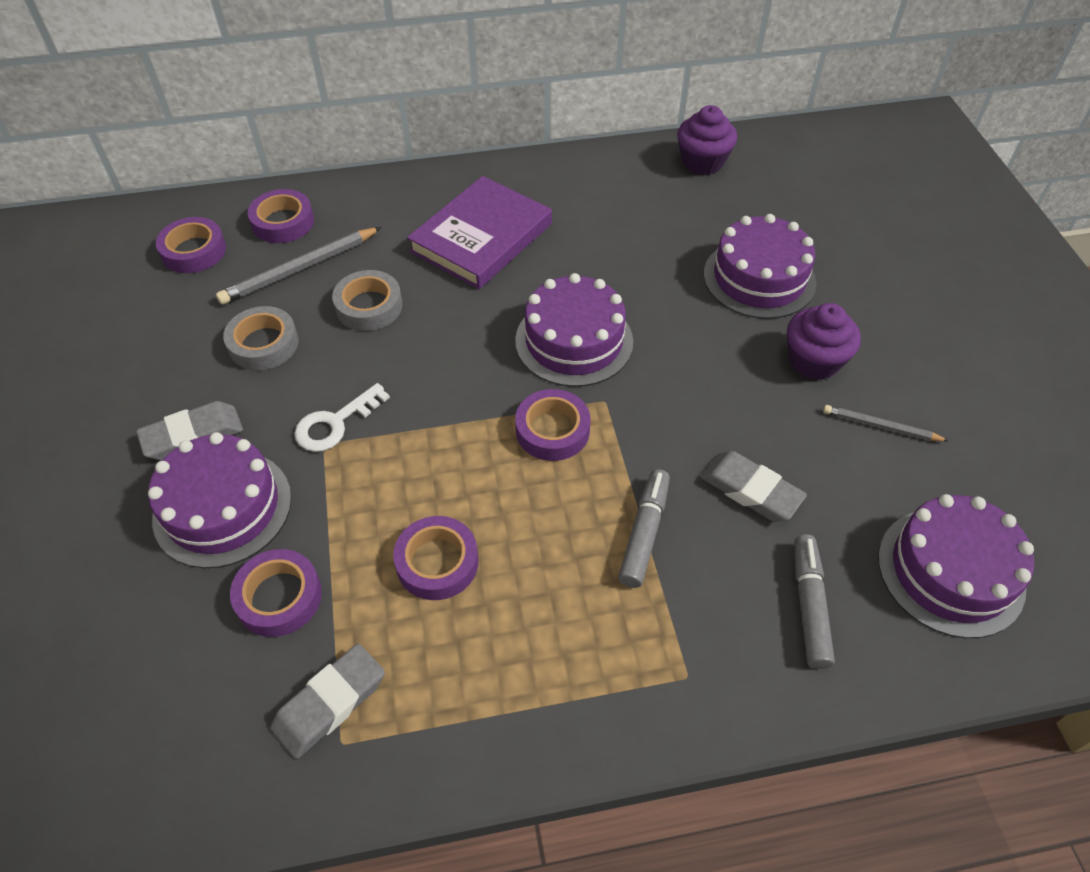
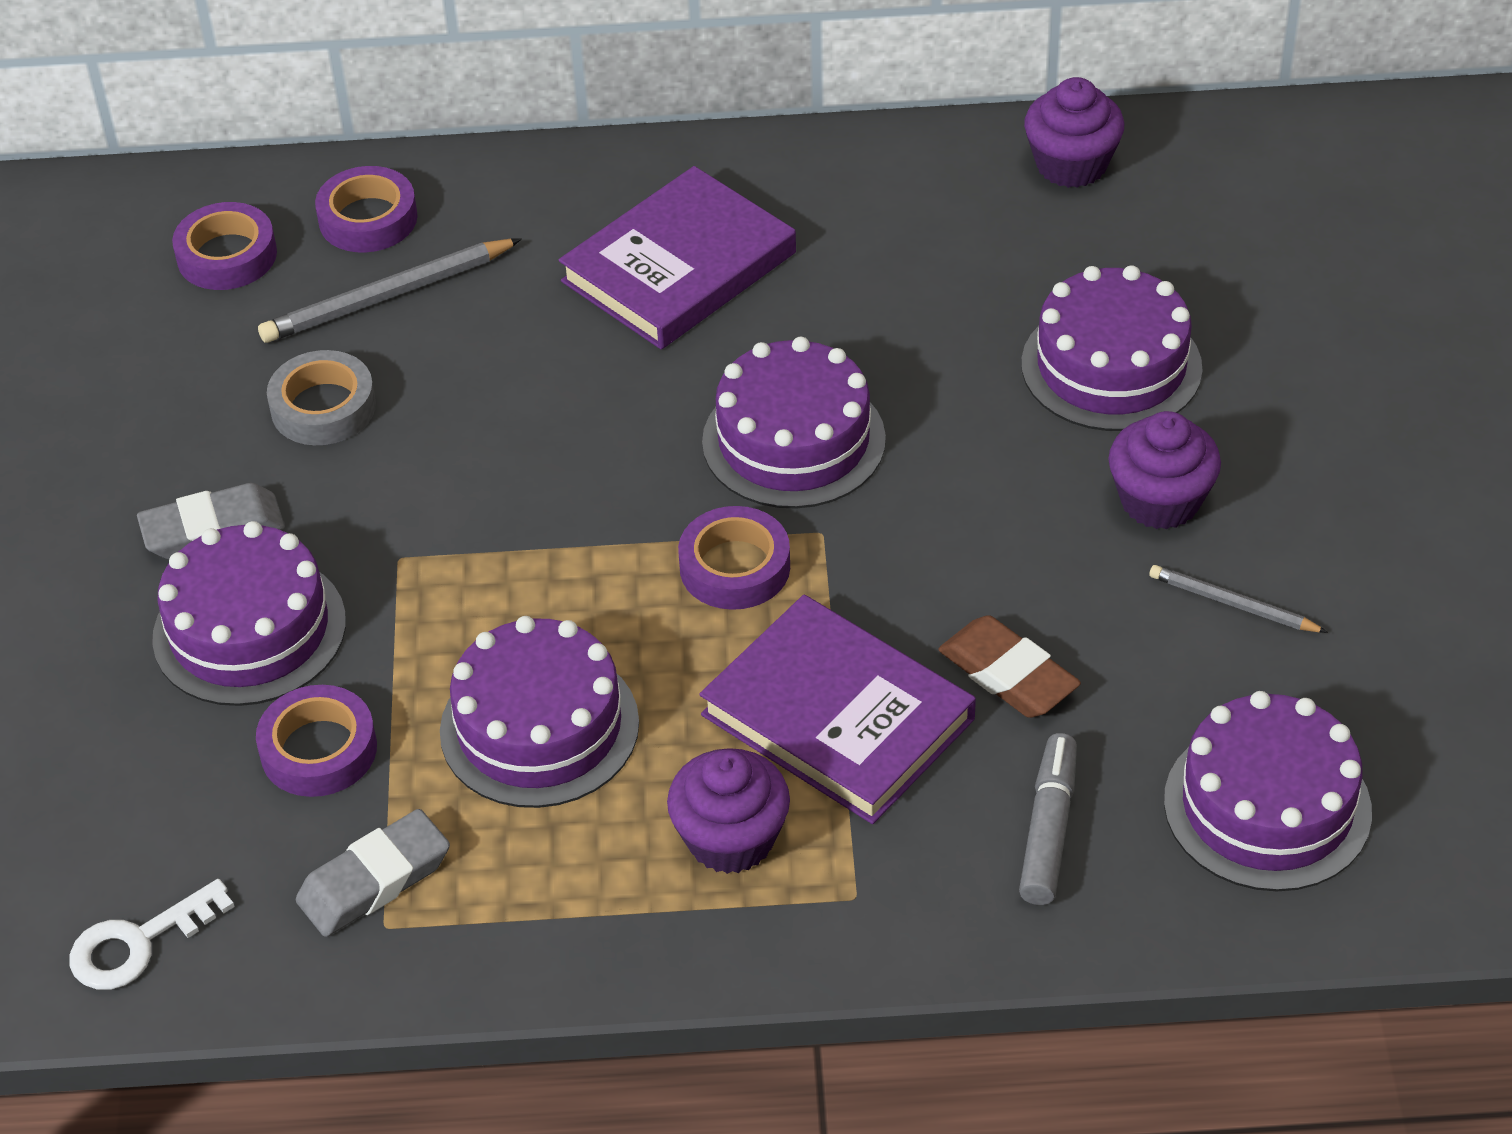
camera: 10 degrees right, 5 degrees down
(334, 423) = (417, 530): white key -> white key (137, 943)
(369, 306) = (487, 363): grey tape -> none
(437, 562) = (539, 727): purple tape -> purple cake
(588, 638) = (730, 839): none -> purple cupcake
(644, 533) = (838, 716): grey marker -> purple book
(750, 490) = (1008, 675): grey eraser -> brown eraser

